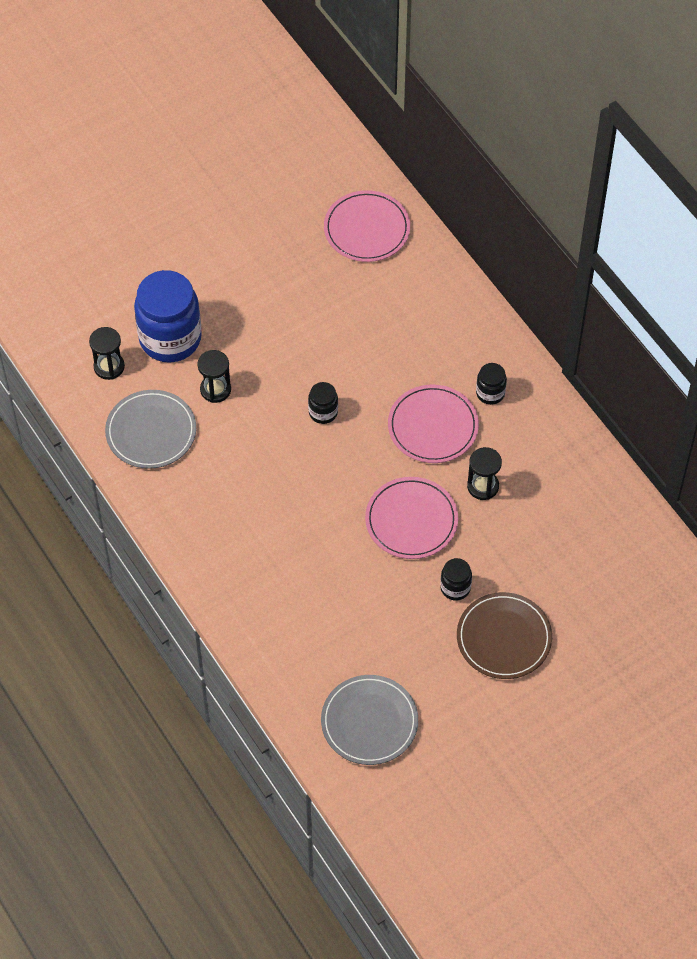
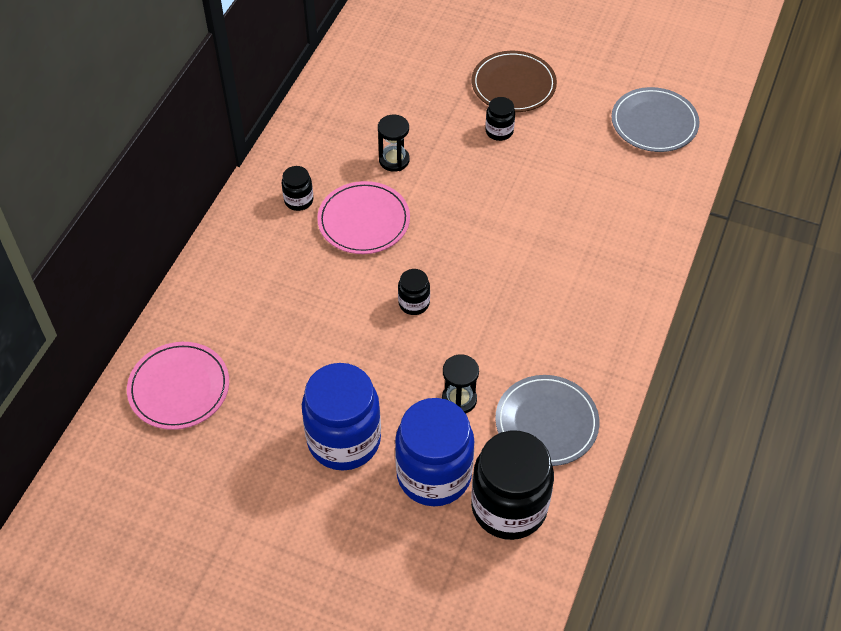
camera: 125 degrees left, 5 degrees down
(109, 367) = (509, 507): black hourglass -> black jar
(242, 302) = (344, 440): none -> blue jar
(411, 520) = (465, 187): pink plate -> none

